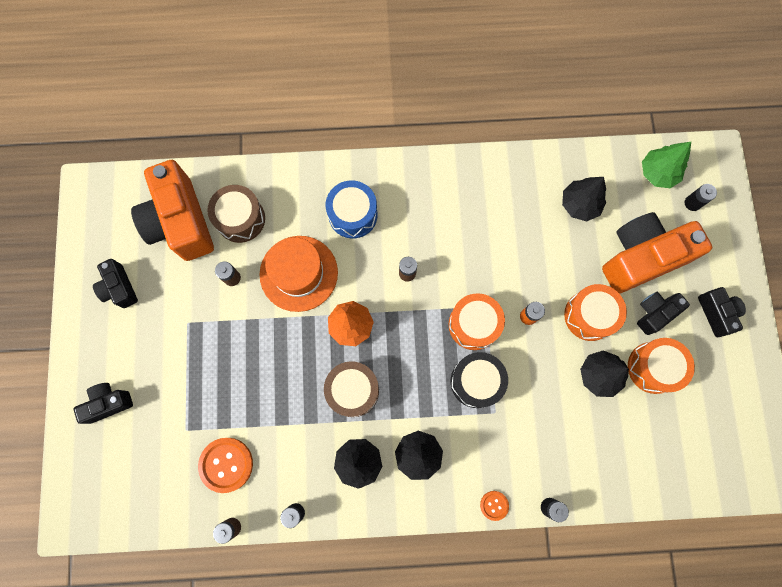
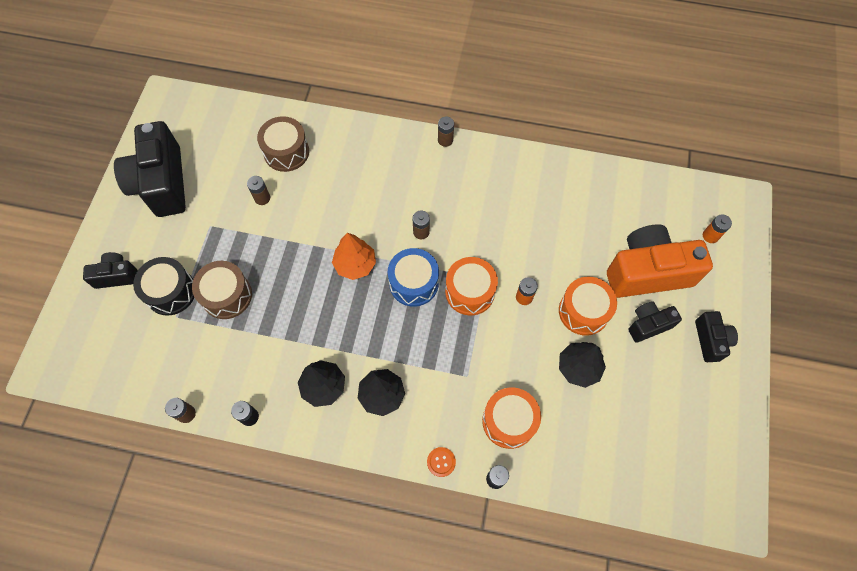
camera: 15 degrees right, 10 degrees down
(119, 288) = (162, 183): black camera -> black camera, size x1.97
(181, 222) = (234, 142): orange camera -> none
(226, 464) = (201, 356): orange button -> none
(298, 273) = (322, 208): orange hat -> none
(353, 215) = (387, 172): blue drum -> blue drum (413, 283)
(353, 390) = (339, 321): brown drum -> brown drum (227, 295)
(402, 164) = (445, 140): none -> brown battery
(476, 381) = (457, 343): black drum -> black drum (171, 292)
(579, 204) = (600, 212): black tree -> none
(653, 367) = (634, 374): orange drum -> orange drum (509, 421)
(657, 173) = (682, 202): green tree -> none
(692, 203) = (710, 236): black battery -> orange battery

